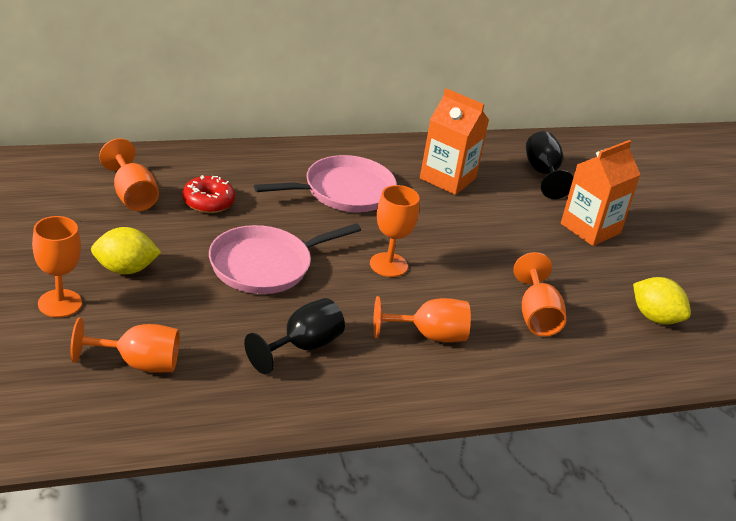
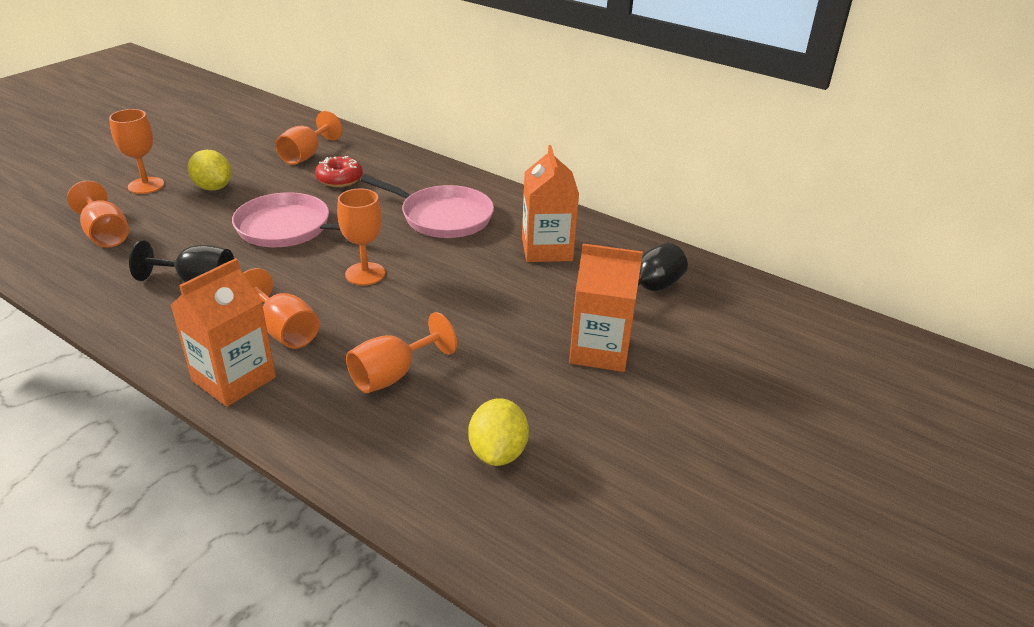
camera: 55 degrees right, 0 degrees up
(470, 385) = (234, 379): none -> orange carton

